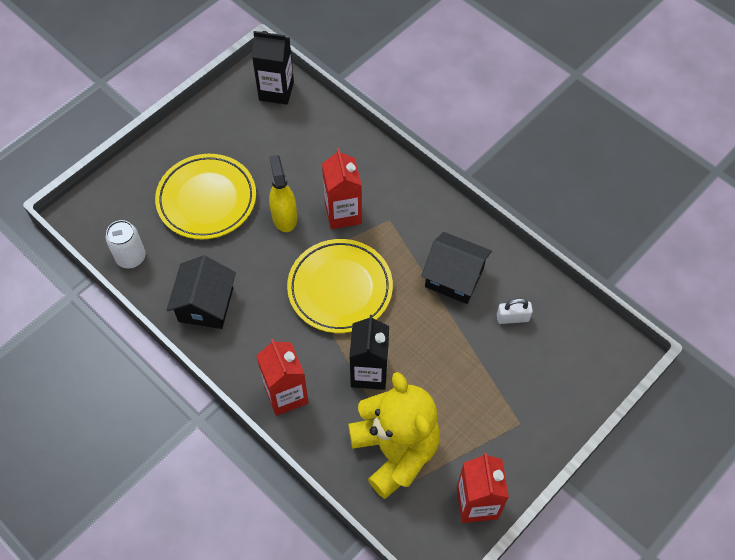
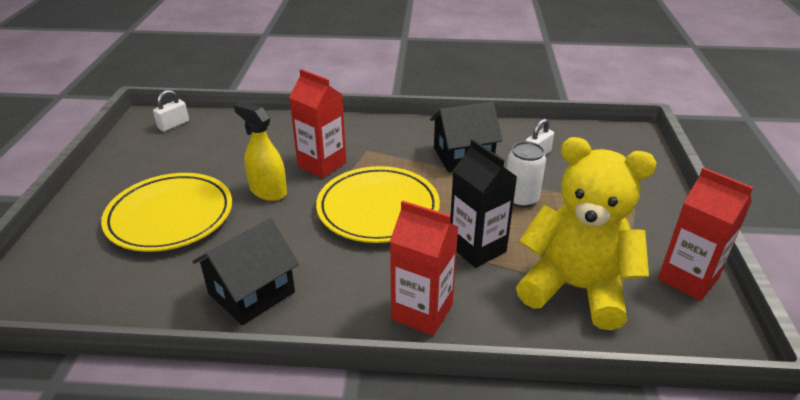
camera: 40 degrees left, 25 degrees down
(131, 257) = (115, 303): white can -> white can (521, 199)
(206, 305) = (251, 292): black house -> black house turned 75 degrees clockwise
(276, 91) = (173, 125): black carton -> white padlock

